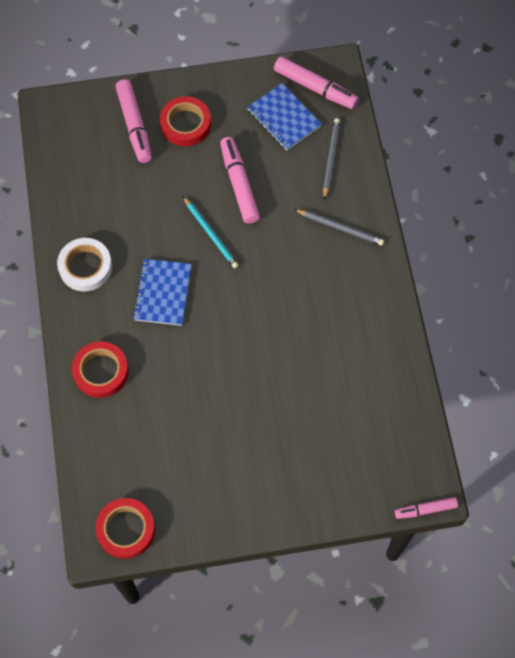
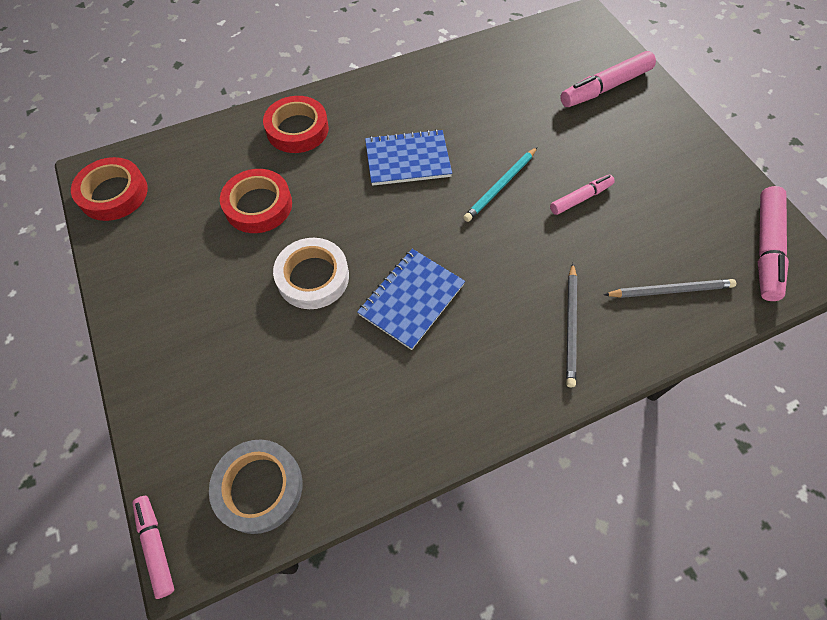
camera: 75 degrees right, 5 degrees down
(85, 267) = (416, 89): white tape -> white tape (313, 277)
(185, 124) = (632, 130): red tape -> red tape (258, 205)
(239, 184) = (580, 198): pink marker -> pink marker, size x0.60
(284, 118) = (699, 224): blue notebook -> blue notebook (411, 299)
(403, 444) = (259, 487): none -> grey tape

